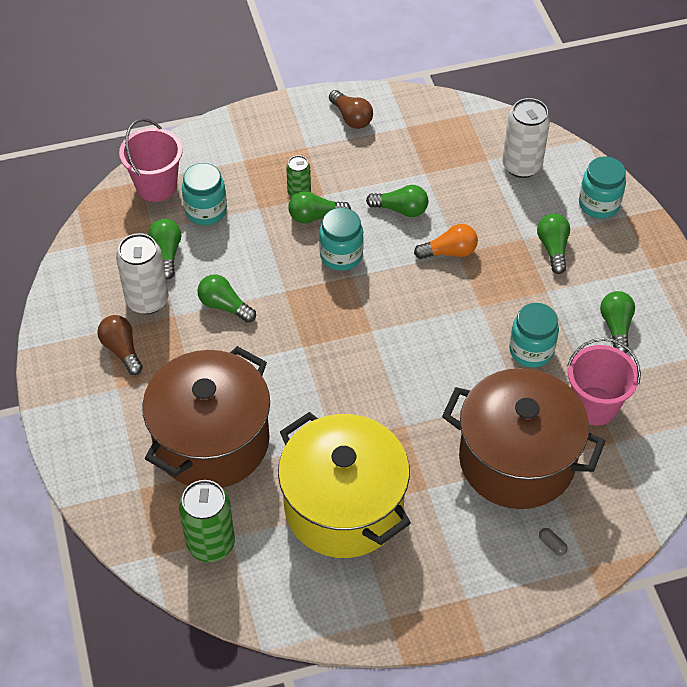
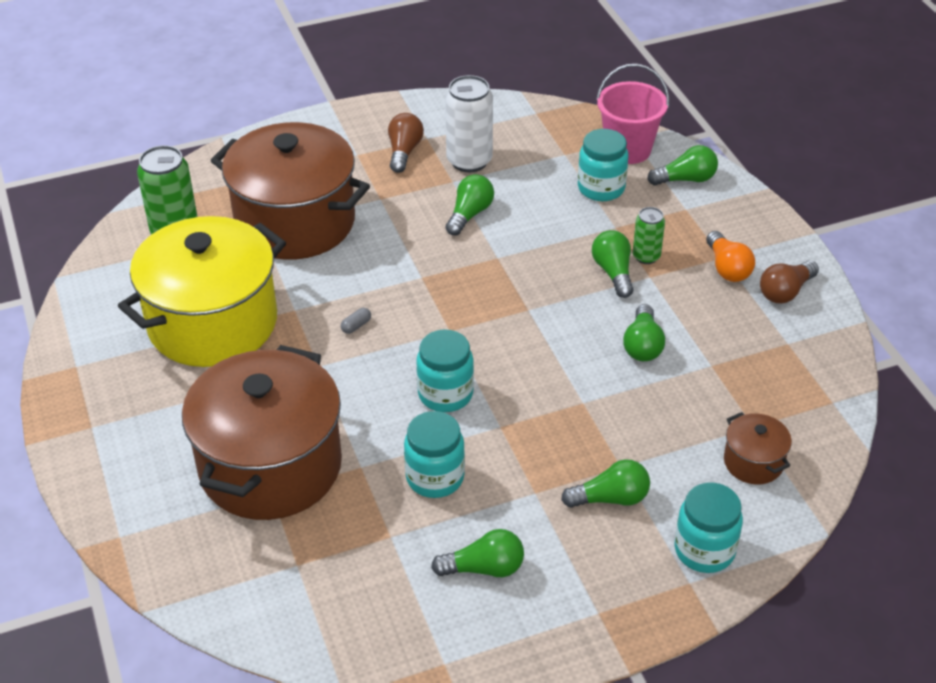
camera: 85 degrees right, 10 degrees down
(122, 350) = (404, 152): brown light bulb -> brown light bulb turned 45 degrees counterclockwise
(166, 253) = (534, 167): green light bulb -> green light bulb (686, 179)
(341, 255) = (557, 298): turquoise jar -> turquoise jar (445, 394)
(449, 252) = (582, 393): orange light bulb -> orange light bulb (727, 268)
(521, 166) = (753, 462): white can -> brown pot
(552, 545) = (152, 501): grey capsule -> grey capsule (356, 326)
(594, 406) = (352, 543): pink bucket -> none

